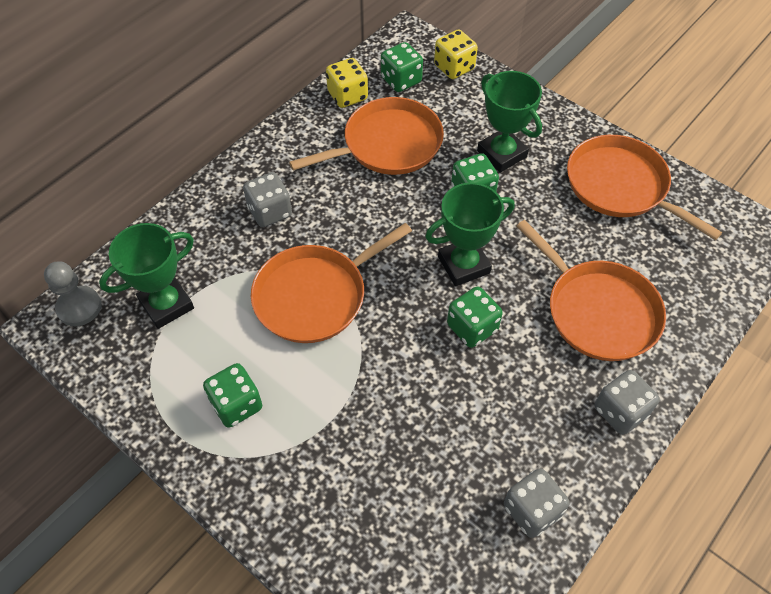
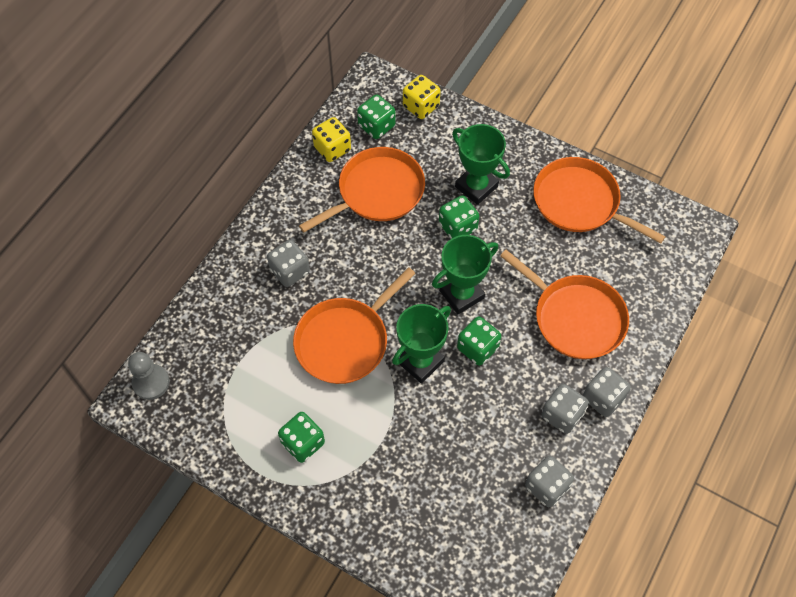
camera: 10 degrees left, 5 degrees up
(166, 304) = (224, 368): green trophy -> green trophy (420, 361)
(565, 423) = (562, 415): none -> grey dice

